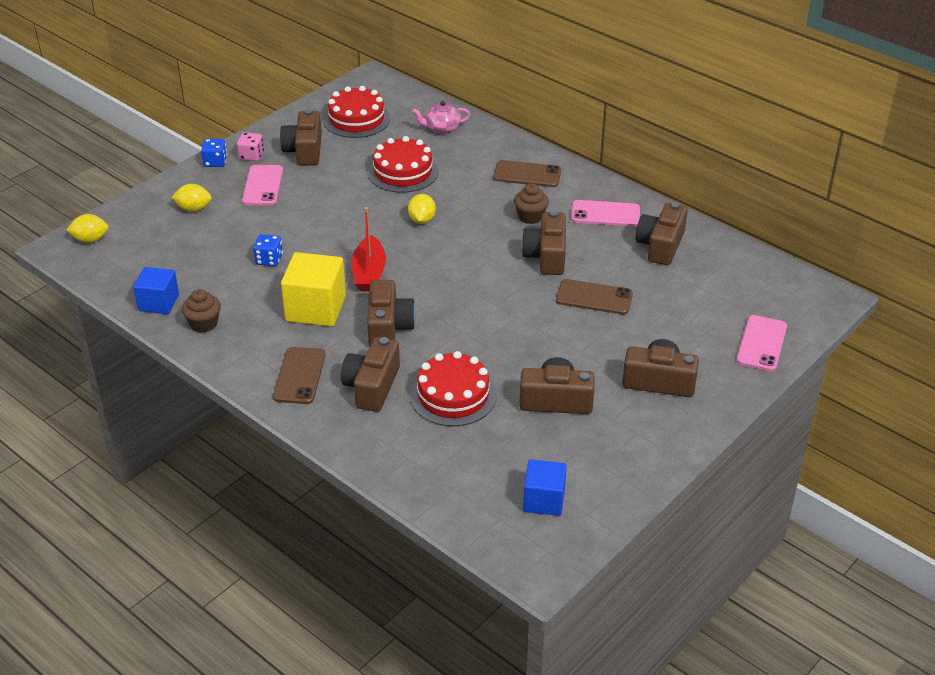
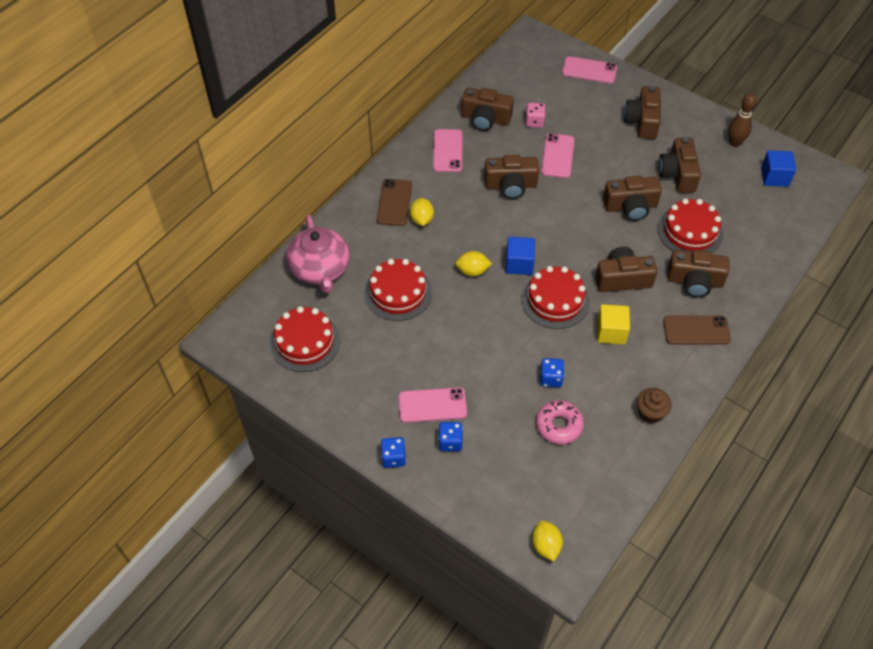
camera: 95 degrees left, 15 degrees up
(159, 303) = (630, 456): blue cube -> blue cube (519, 264)
(194, 208) = (479, 460): yellow lemon -> yellow lemon (422, 219)
(212, 260) = (559, 425): none -> pink donut
(219, 193) = (450, 442): none -> blue dice
(251, 156) = (379, 425): pink dice -> pink dice (534, 122)
(304, 150) = (366, 379): brown camera -> brown camera (630, 206)
(315, 309) = (611, 332): yellow cube -> yellow cube, size x0.64
(369, 273) = (555, 300): red boat -> red cake
(442, 128) = (320, 269): pink teapot -> pink teapot, size x1.79
(530, 217) = (458, 197): brown cupcake -> none
(594, 297) = (557, 156): brown phone -> pink phone
(615, 470) = (734, 143): none -> brown bowling pin

